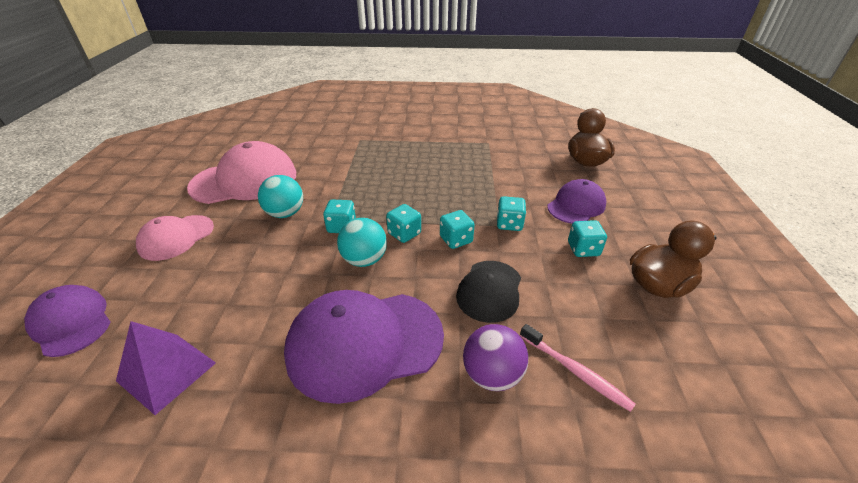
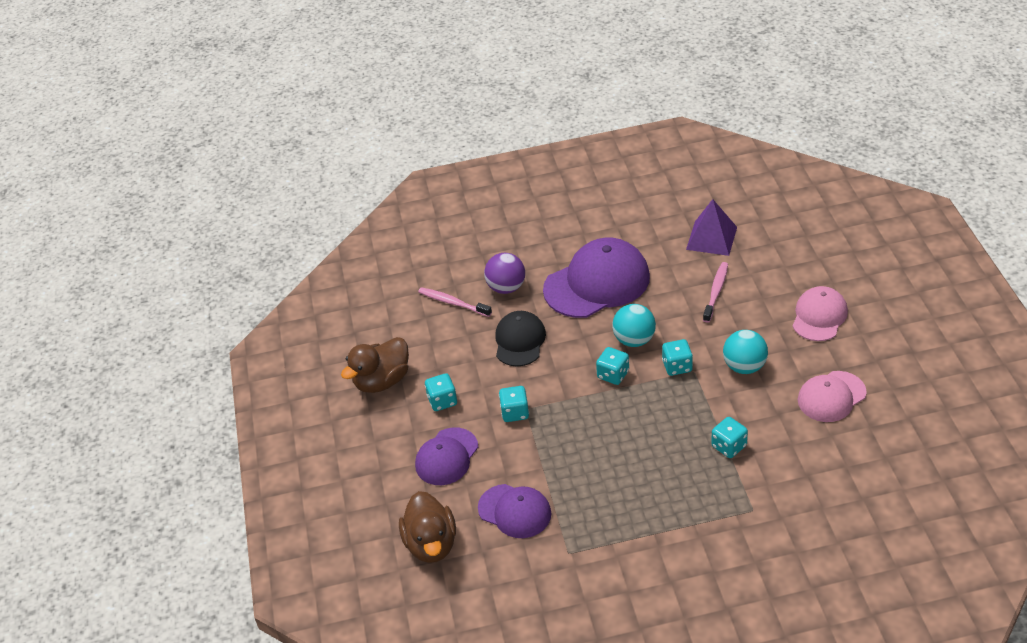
camera: 170 degrees right, 5 degrees up
(71, 322) = (811, 243): purple cap -> purple cap (515, 511)
(239, 289) = (716, 292): none -> pink toothbrush
(245, 180) = (831, 397): pink cap -> pink cap, size x0.59
(456, 240) = (562, 381): turquoise dice -> turquoise dice (729, 446)

